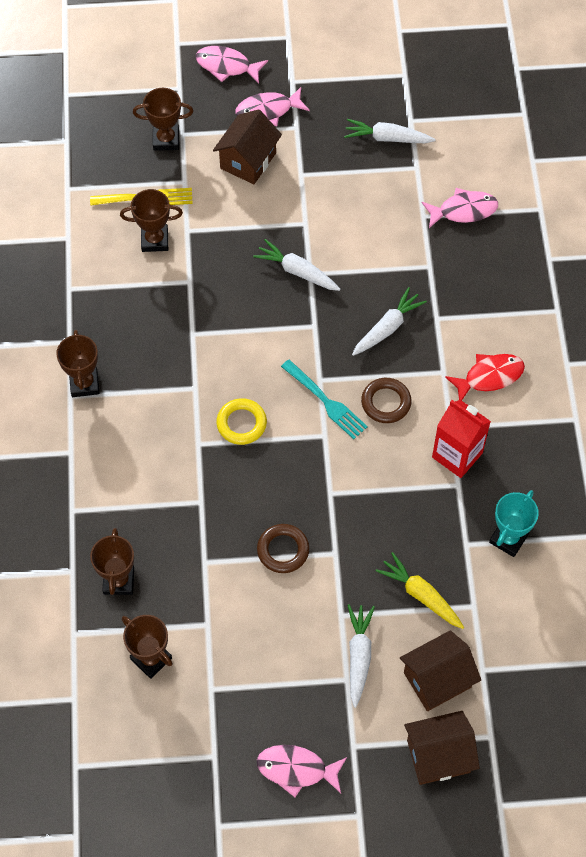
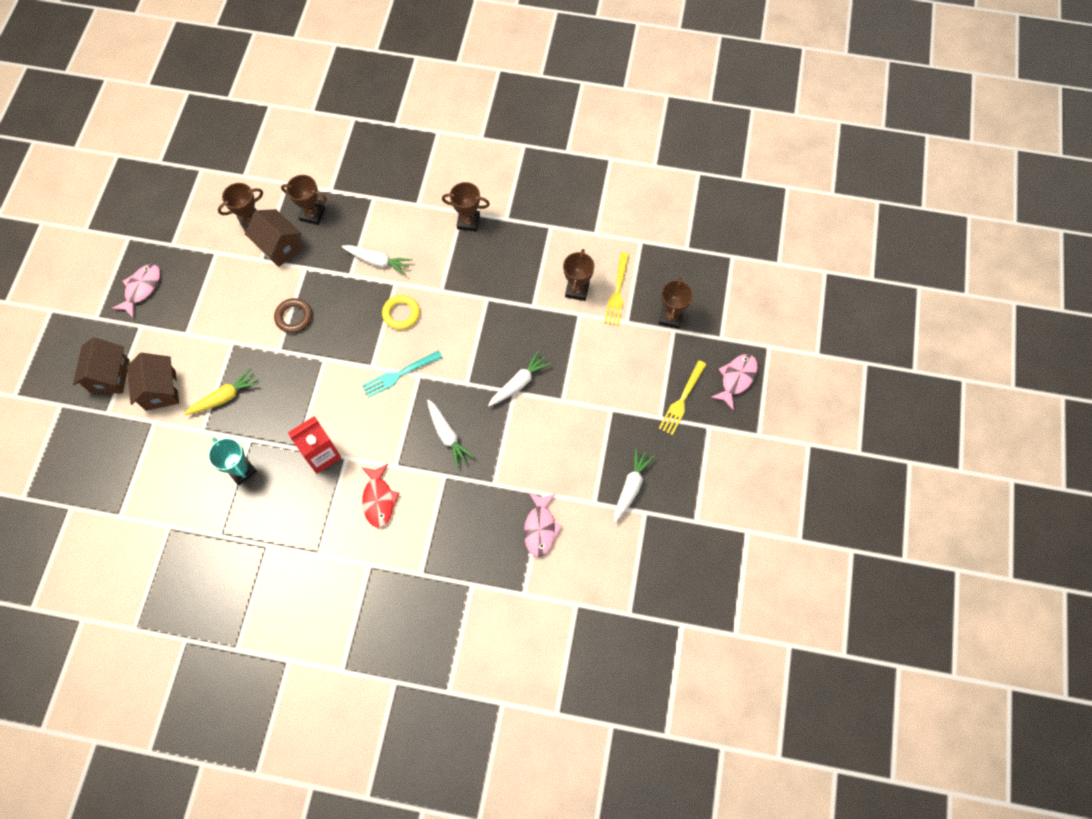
camera: 105 degrees right, 5 degrees up
(248, 161) = (635, 372): brown house -> brown house (279, 246)
(268, 111) = (682, 399): pink fish -> yellow fork
(359, 656) = (199, 345): white carrot -> white carrot (378, 261)
(386, 402) = (383, 416): brown ring -> none

